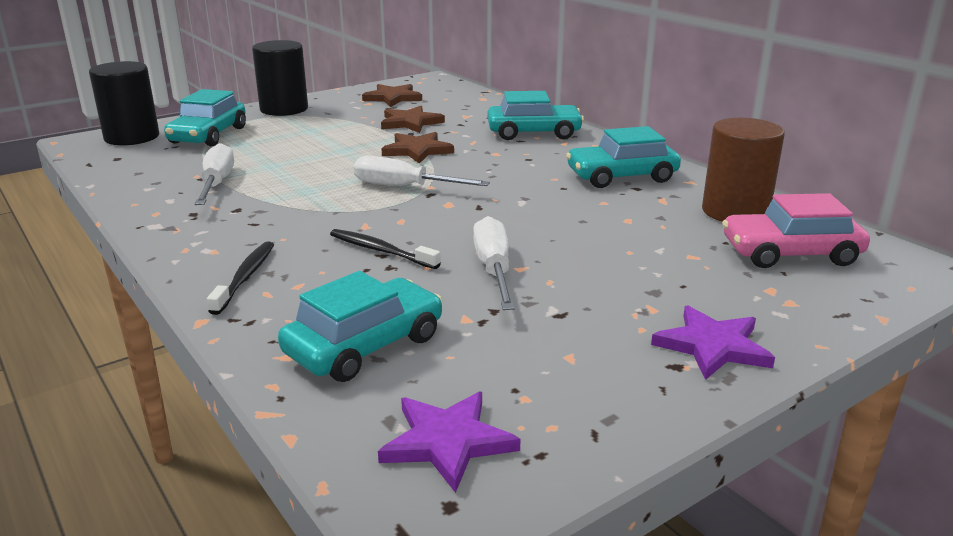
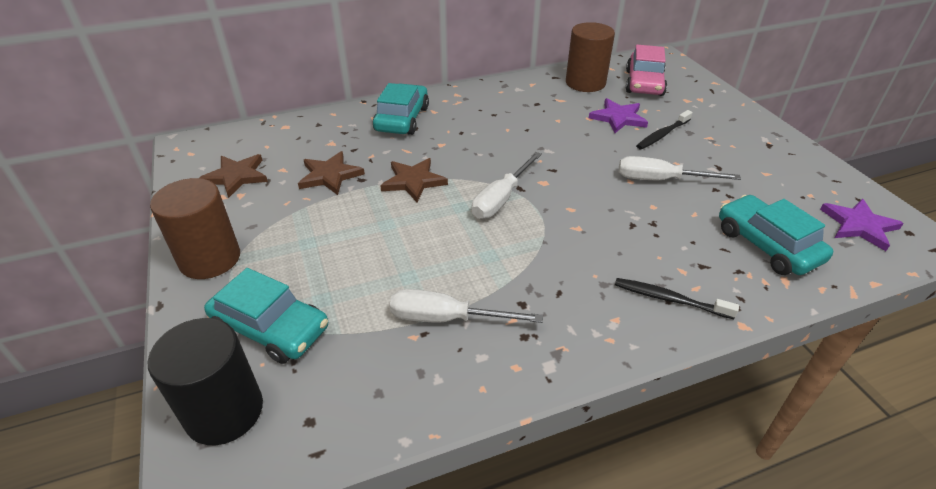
camera: 75 degrees left, 15 degrees up
(284, 109) = (210, 259): black cylinder -> brown cylinder
(381, 251) = (626, 224): black toothbrush -> black toothbrush (662, 135)
(621, 176) = (515, 104): turquoise car -> none
(713, 346) = (749, 130): purple star -> purple star (618, 118)

